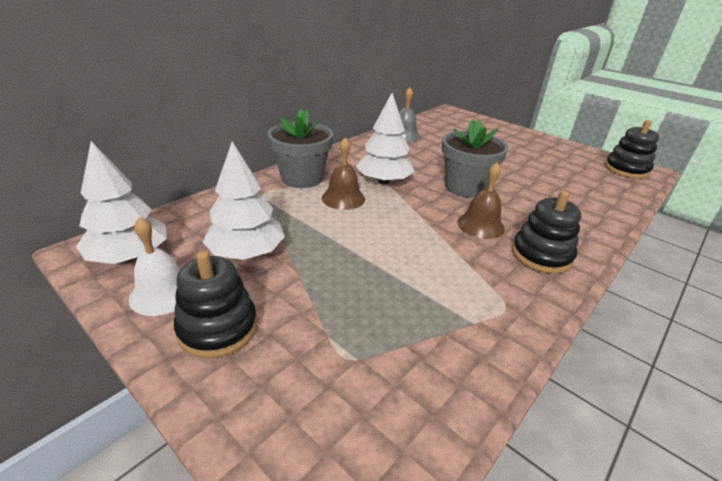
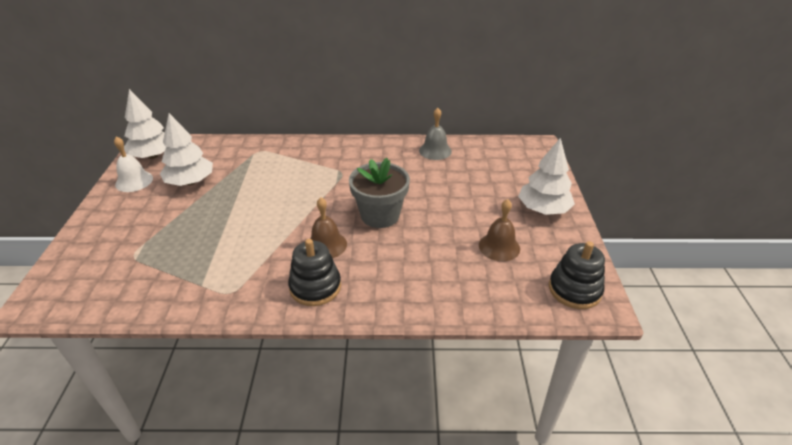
camera: 50 degrees right, 5 degrees up
(218, 328) = (123, 209): black stacking toy -> none
(302, 178) = (296, 151): grey flower pot -> none
(343, 198) = (290, 178): brown bell -> brown bell (499, 247)
(384, 181) = (337, 180): white tree -> white tree (543, 209)

